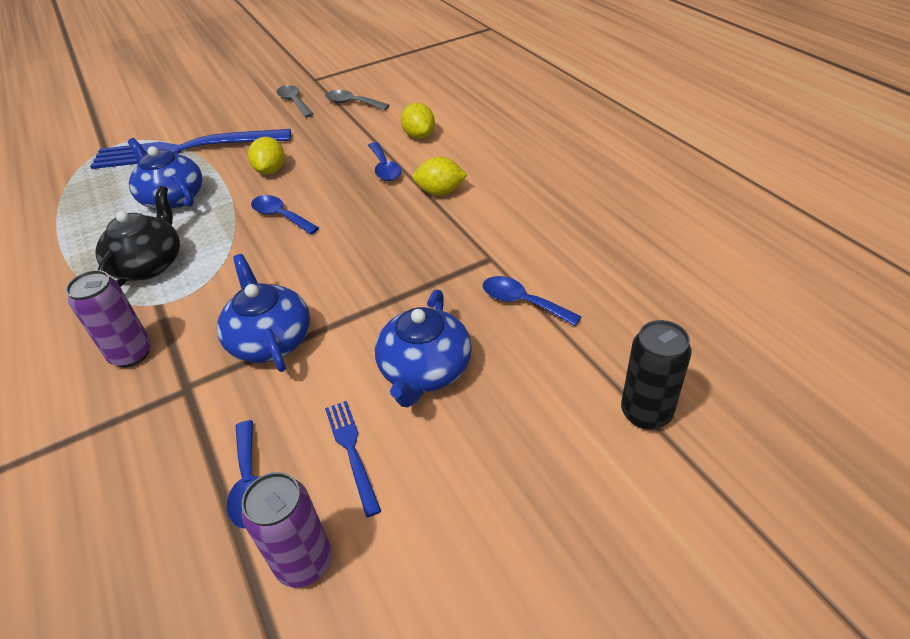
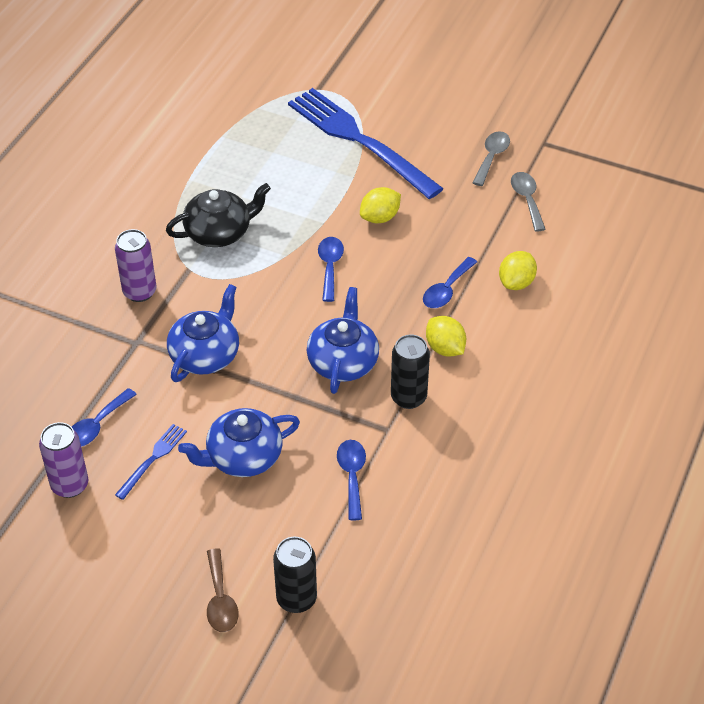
camera: 50 degrees right, 5 degrees up
(173, 198) = (296, 184): blue teapot -> blue teapot (343, 361)
(469, 231) = (408, 397): none -> black can
(602, 484) = (220, 600): none -> brown spoon

